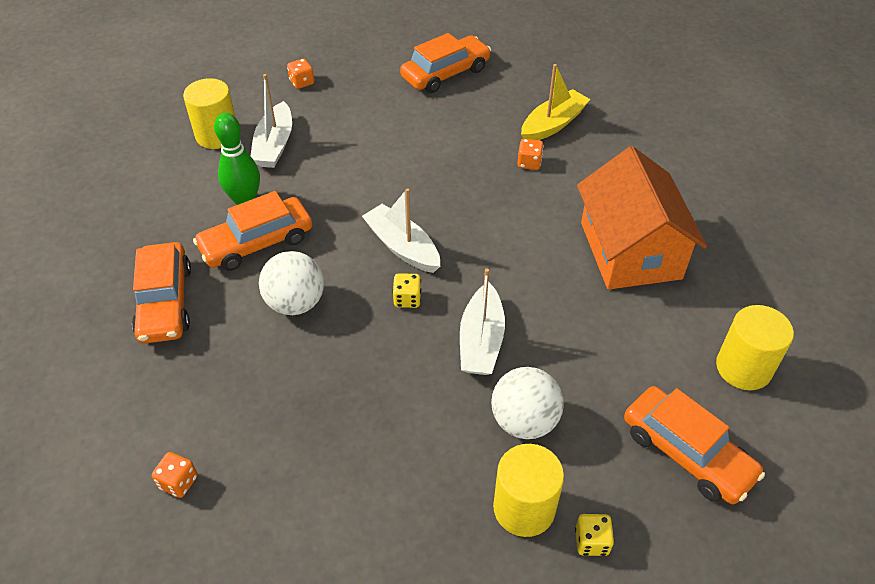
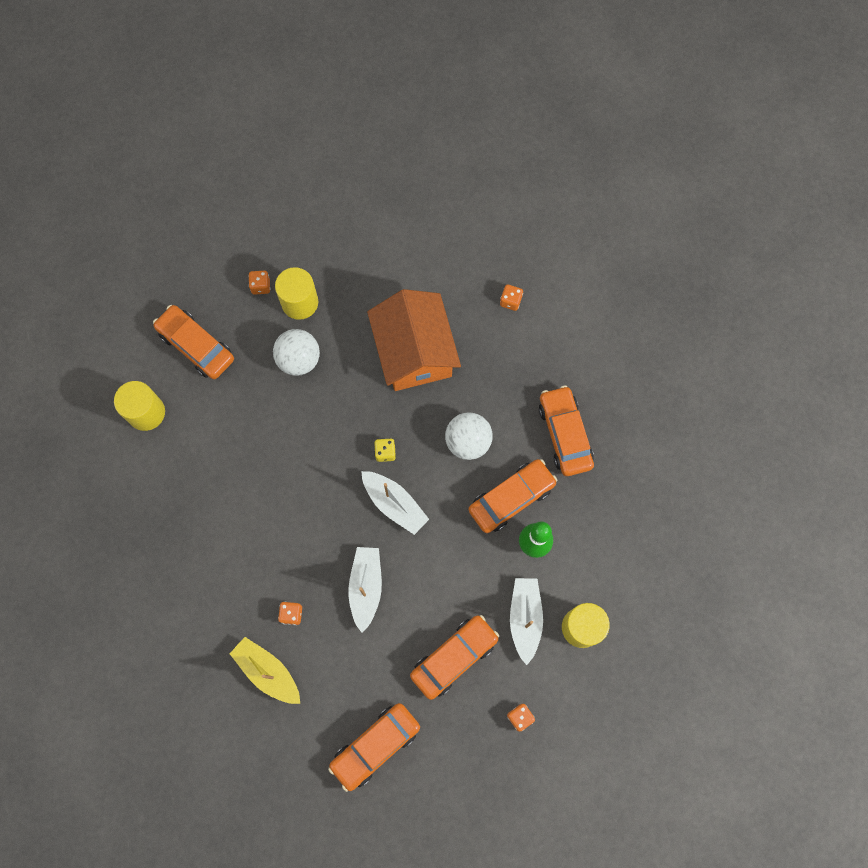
camera: 175 degrees right, 25 degrees up
(357, 123) = (454, 657): none -> orange car
(481, 341) = (329, 420): white boat -> white boat (366, 587)
(553, 124) = (268, 671): yellow boat -> yellow boat turned 90 degrees clockwise
(591, 541) = (261, 286): yellow dice -> orange dice
(630, 250) = (212, 516): orange house -> orange house (414, 352)

